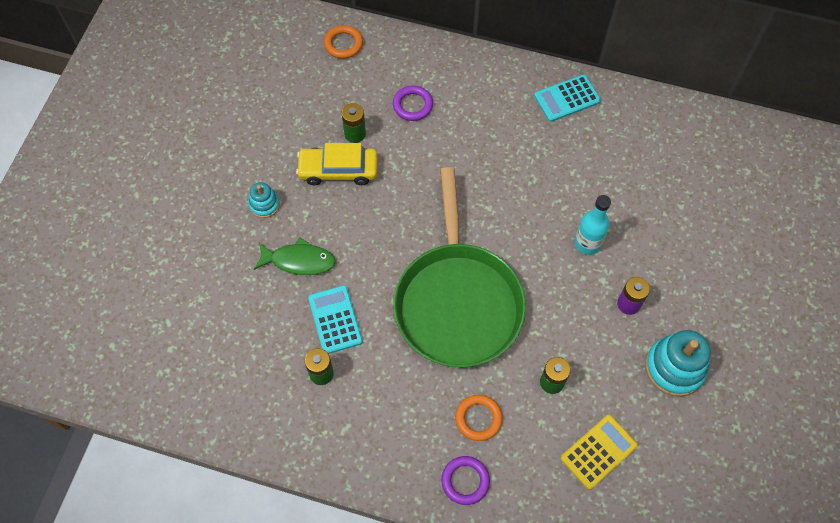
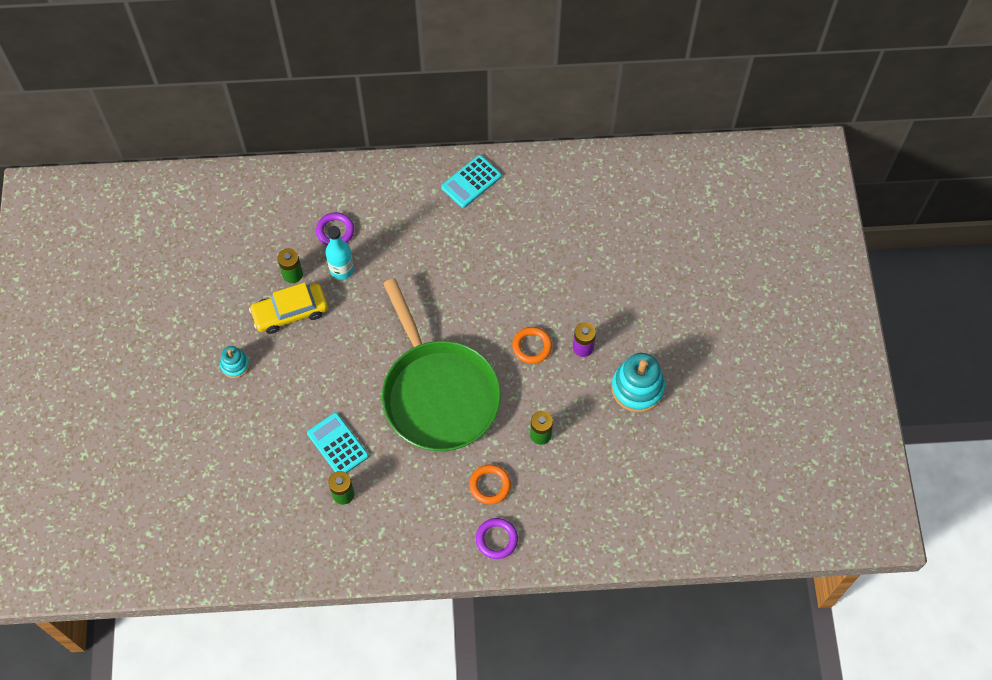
camera: 20 degrees left, 0 degrees up
(299, 261) = (286, 404): green fish -> none
(343, 44) = (250, 193): orange ring -> orange ring (532, 346)
(587, 243) = (532, 306): turquoise bottle -> turquoise bottle (342, 269)
(598, 452) = (597, 478): yellow calculator -> none

